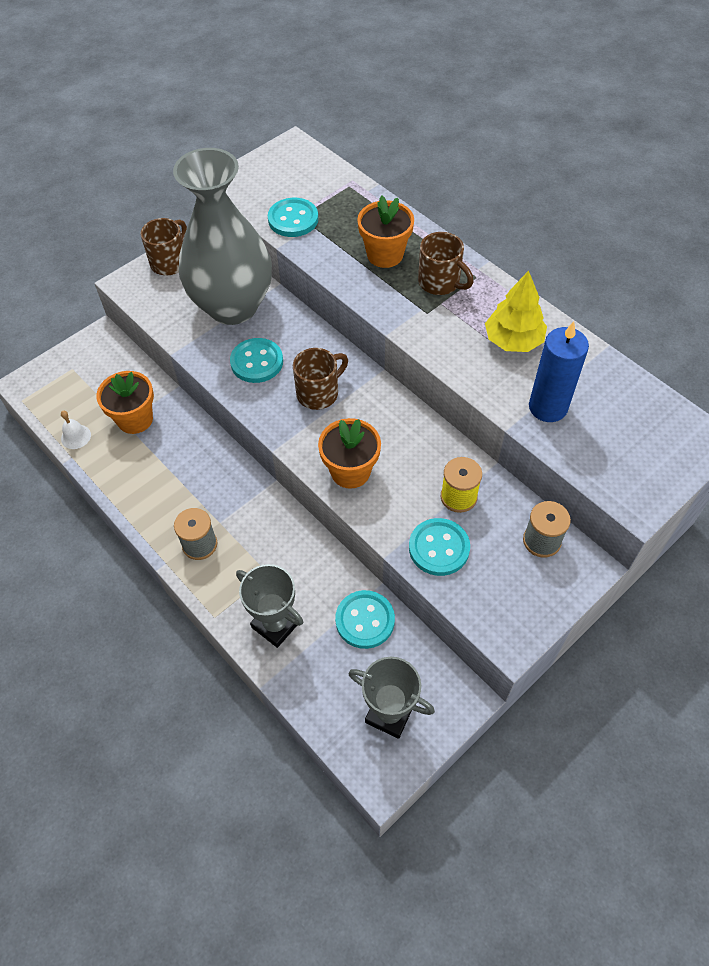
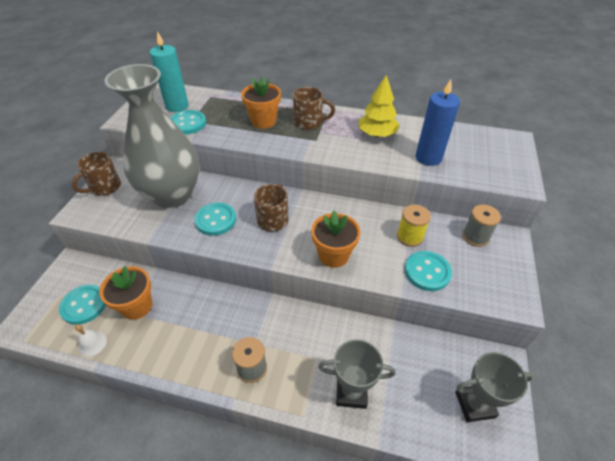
camera: 35 degrees left, 10 degrees down
(170, 262) = (104, 187): brown mug -> brown mug turned 135 degrees counterclockwise
(299, 186) = (177, 106): none -> turquoise candle
(365, 620) = (405, 350): turquoise button -> turquoise button (84, 305)

